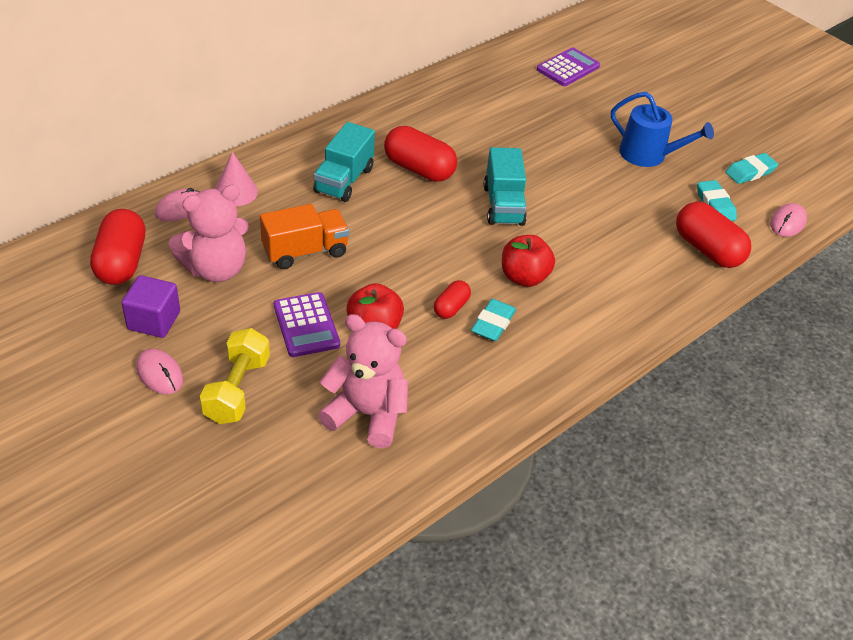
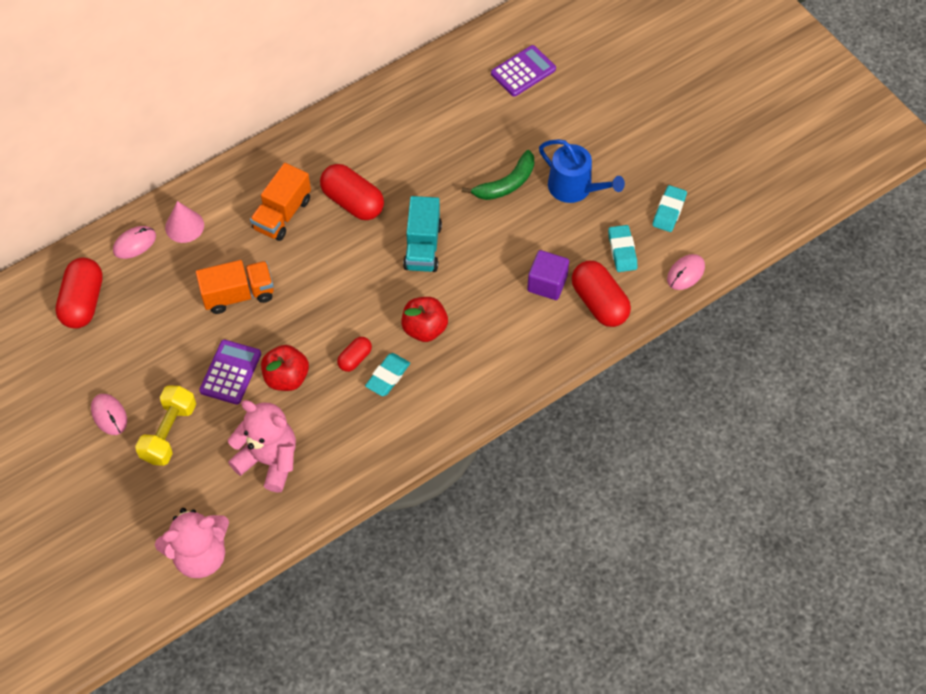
camera: 10 degrees right, 15 degrees up
(154, 320) = (107, 363): purple cube -> purple cube (547, 283)
(216, 269) = (161, 311): pink teddy bear -> pink teddy bear (200, 555)
(306, 325) = (230, 372): purple calculator -> purple calculator turned 150 degrees counterclockwise
(344, 180) = (282, 214): turquoise truck -> orange truck
(577, 152) = (506, 183): none -> green banana
(750, 172) = (669, 211): turquoise eraser -> turquoise eraser turned 45 degrees counterclockwise

